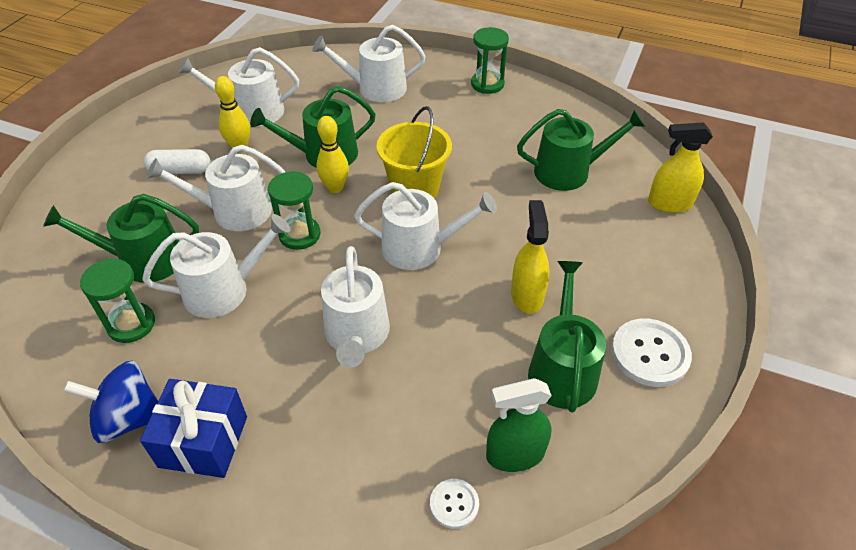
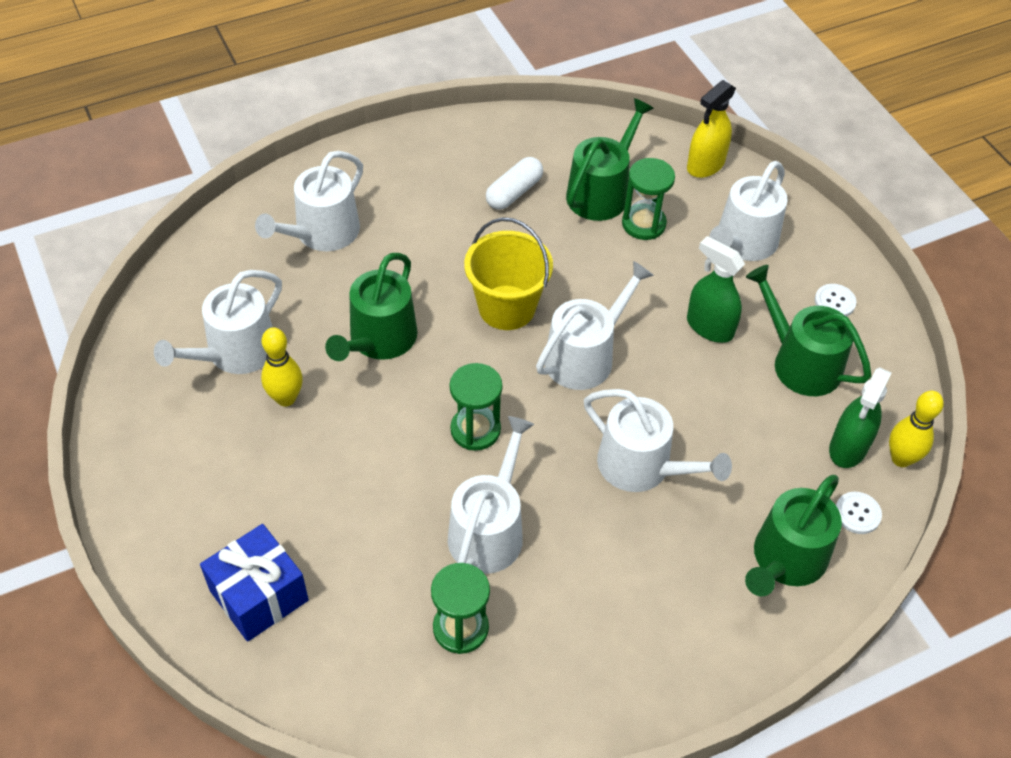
camera: 50 degrees left, 5 degrees up
(128, 418) = (579, 687): blue spinning top -> none
(144, 260) = (378, 573): green watering can -> green watering can (785, 560)
(180, 171) = (266, 469): white capsule -> white capsule (514, 192)
(203, 441) = (656, 643): blue gift -> blue gift (259, 595)
(234, 211) = (385, 460): white watering can -> white watering can (743, 243)
(335, 188) = (439, 362): yellow bowling pin -> yellow bowling pin (901, 458)
(487, 84) = (419, 151): green hourglass -> green hourglass (643, 224)
(527, 295) = (709, 327): yellow spray bottle -> green spray bottle
(650, 354) = (834, 302): white button -> white button, size x0.55

